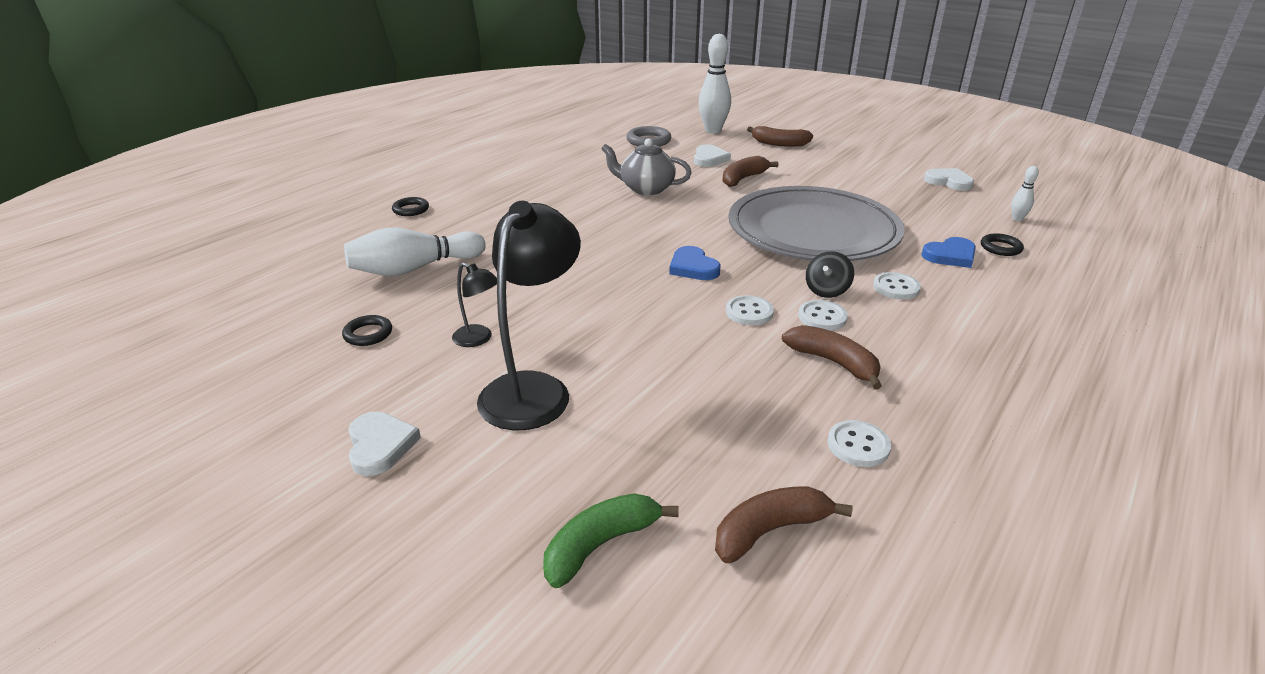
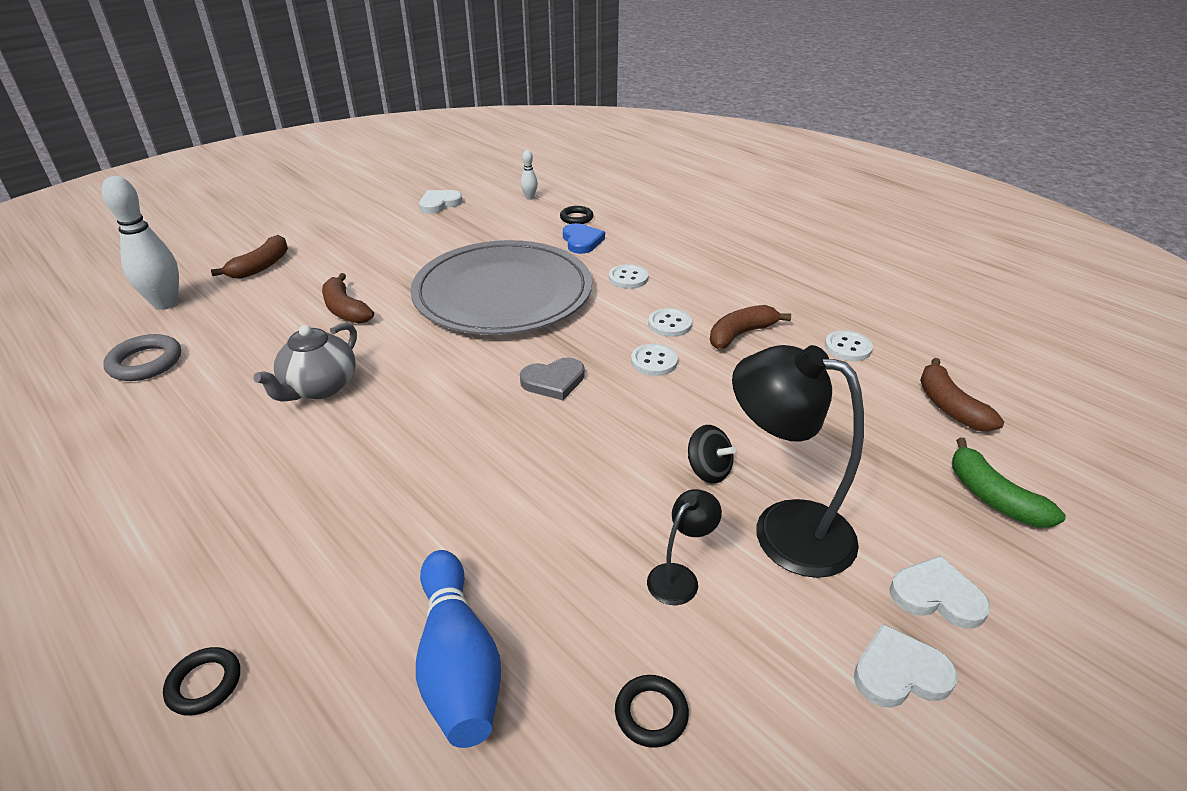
camera: 80 degrees left, 5 degrees up
(414, 268) = (458, 662): white bowling pin -> blue bowling pin
(693, 267) = (553, 381): blue heart -> grey heart
(709, 159) = (263, 322): white heart -> white heart (936, 596)
(826, 291) = (624, 312): black spinning top -> black spinning top (708, 470)

